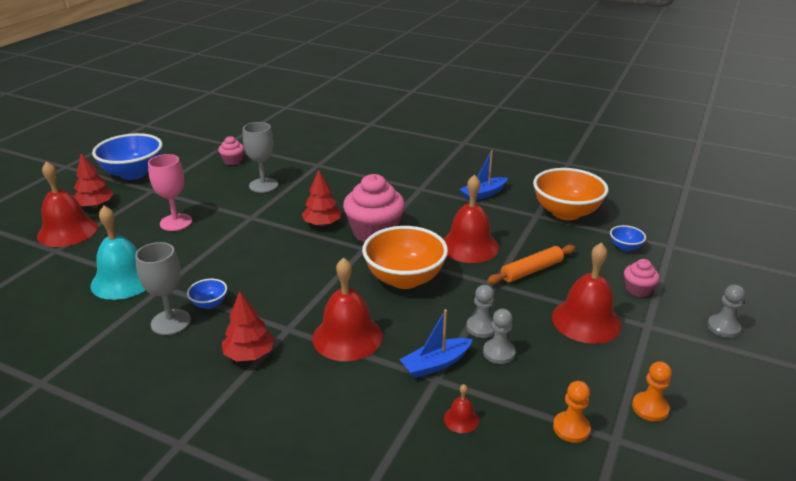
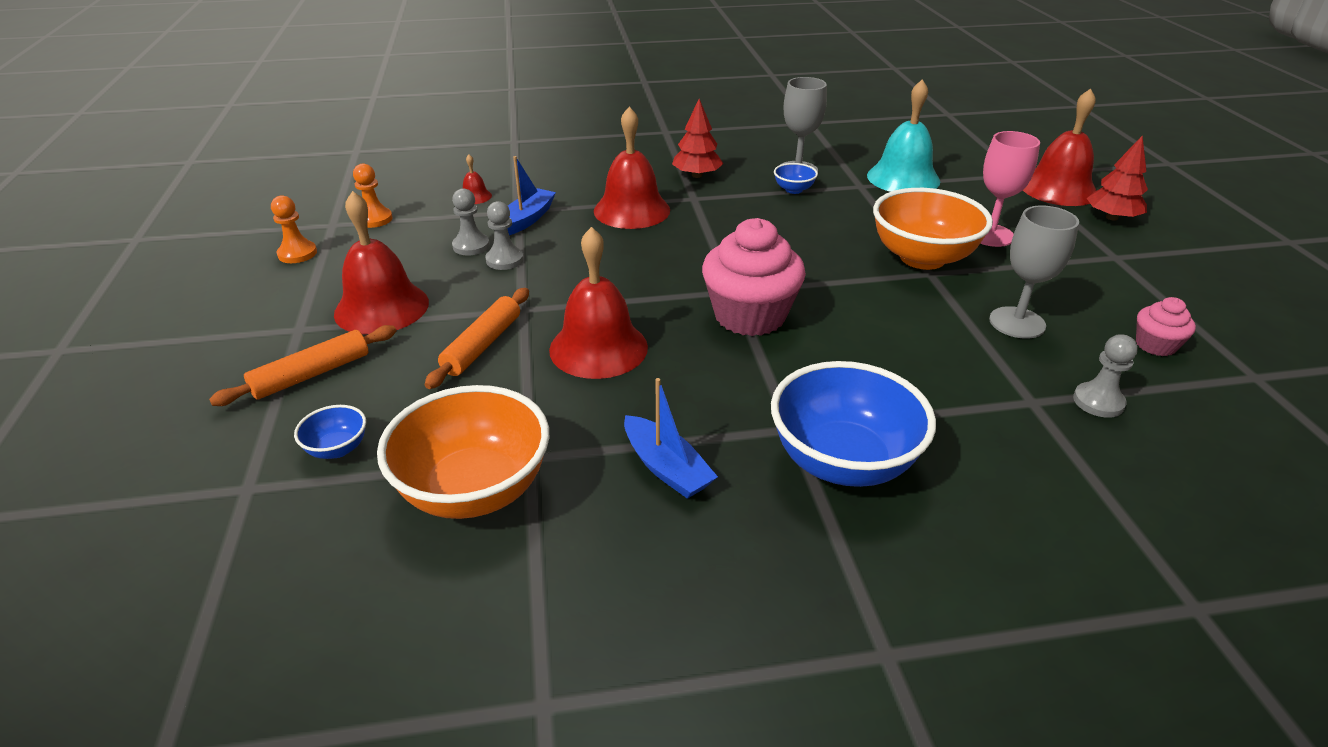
camera: 145 degrees right, 5 degrees up
(133, 173) = (1199, 267): blue bowl -> blue bowl (843, 462)
(322, 224) = (833, 300): red tree -> none
(404, 279) = (638, 275): orange bowl -> orange bowl (922, 258)
(483, 194) = (666, 468): blue boat -> blue boat turned 120 degrees clockwise
(638, 289) = (311, 374): pink cupcake -> orange rolling pin
(723, 327) = (185, 363): grey pawn -> grey pawn (1098, 402)

